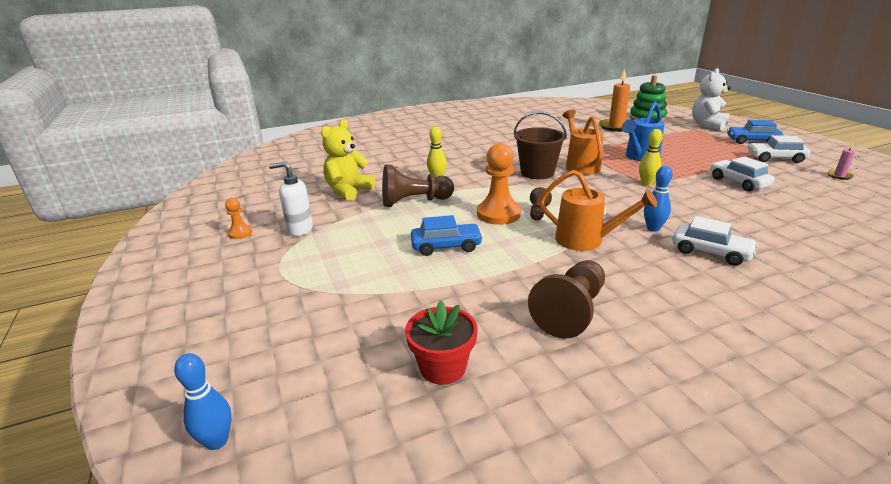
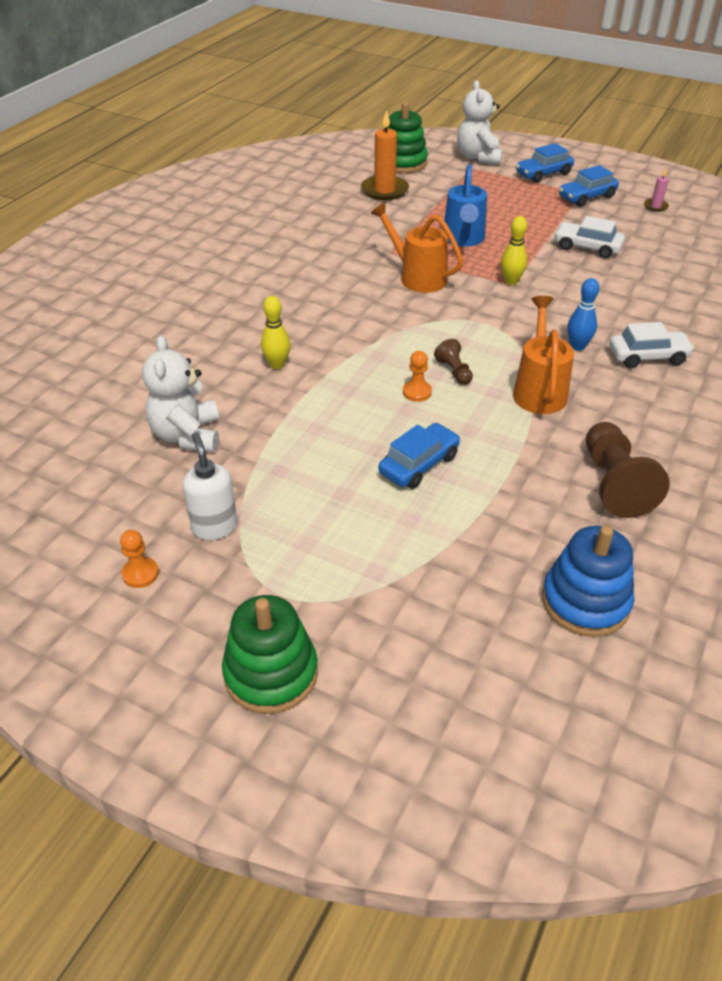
camera: 40 degrees left, 15 degrees up
(217, 441) = (503, 792): blue bowling pin -> none
(218, 301) = (271, 673): none -> green stacking toy
(299, 229) = (214, 527): white soap dispenser -> white soap dispenser turned 105 degrees clockwise
(348, 191) = (187, 435): yellow teddy bear -> white teddy bear
(414, 202) = (299, 416): brown pawn -> none
(443, 367) = (585, 601): red flower pot -> blue stacking toy
(498, 214) = (417, 392): orange pawn -> orange pawn, size x0.51
(537, 172) = (383, 307): brown bucket -> none
(586, 240) = (539, 390): orange watering can -> orange watering can turned 75 degrees counterclockwise
(775, 158) = (586, 197): white car -> blue car

